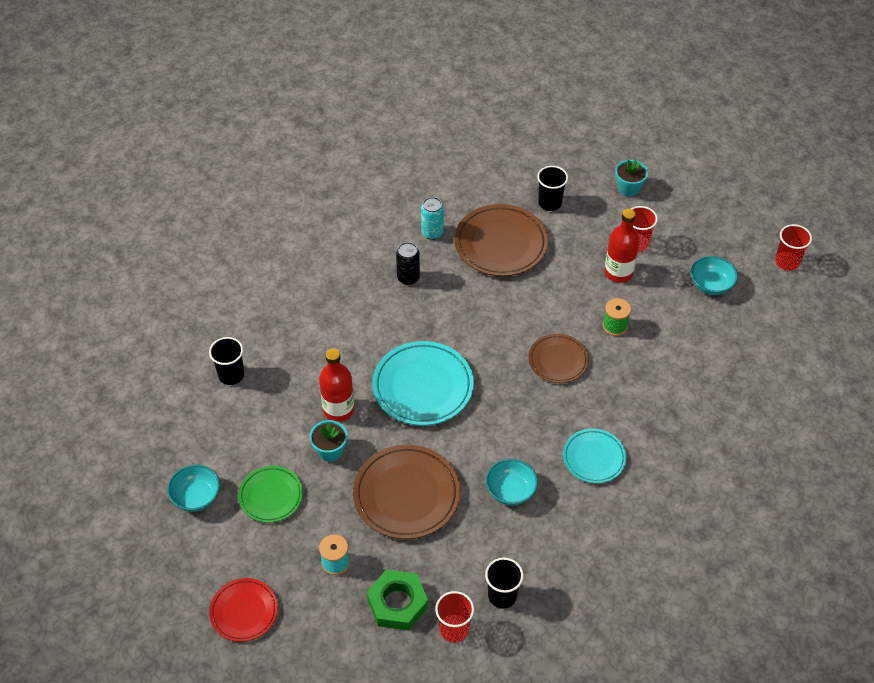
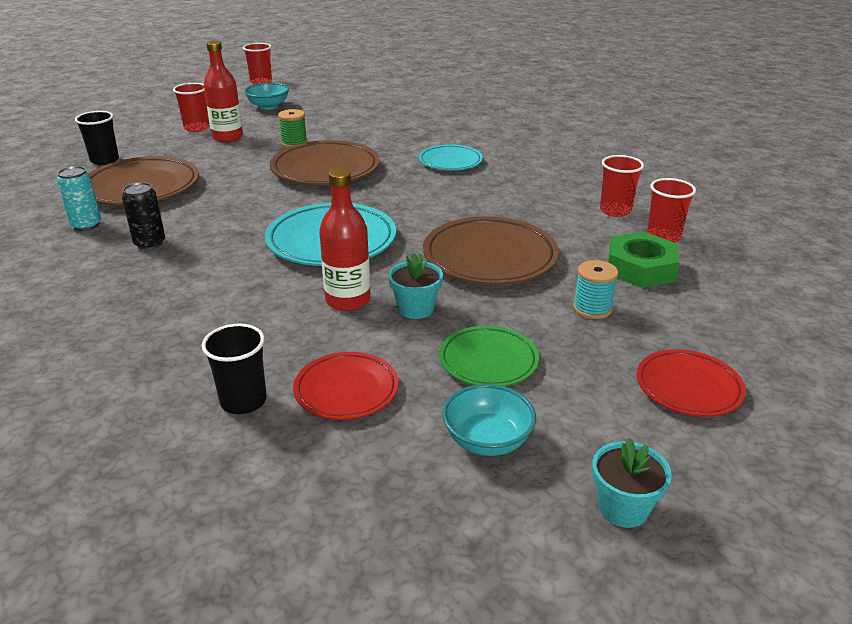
camera: 85 degrees left, 20 degrees down
(241, 423) = (346, 390): none -> red plate
(502, 595) = (615, 211): black cup -> red cup
(510, 491) = (486, 200): turquoise bowl -> none
(558, 360) = (325, 169): brown plate -> brown plate, size x1.66
(628, 188) = (121, 126): turquoise flower pot -> turquoise flower pot (623, 508)

